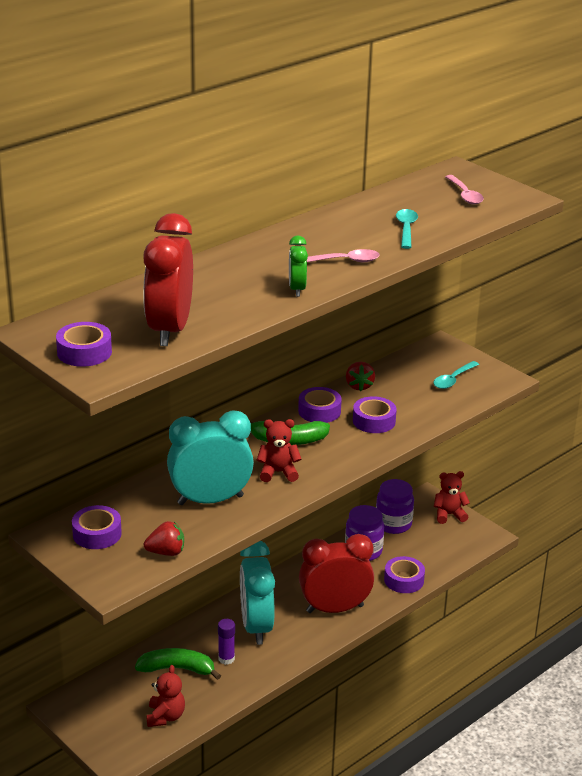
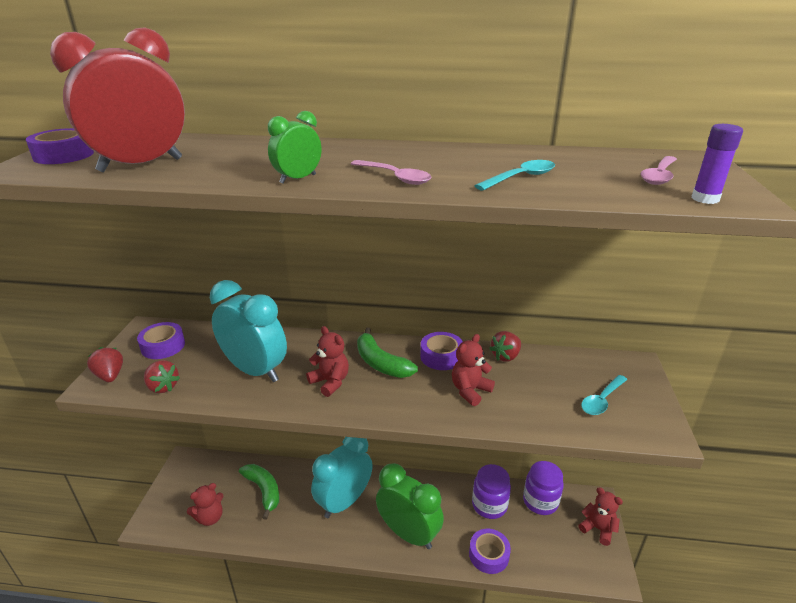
camera: 50 degrees right, 0 degrees up
(106, 575) = (110, 376): none -> red strawberry
(226, 658) = (296, 509): purple glue stick -> purple glue stick (705, 199)
(334, 609) = (408, 534): red clock -> green clock
(374, 421) = (470, 391): purple tape -> red teddy bear
(453, 380) = (602, 400): turquoise spoon -> turquoise spoon turned 45 degrees counterclockwise

